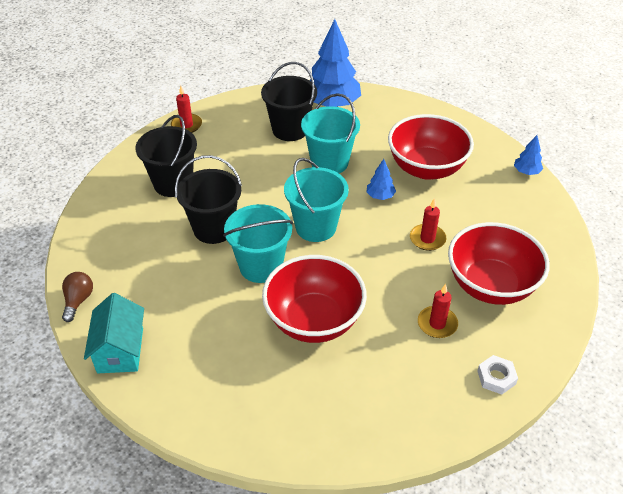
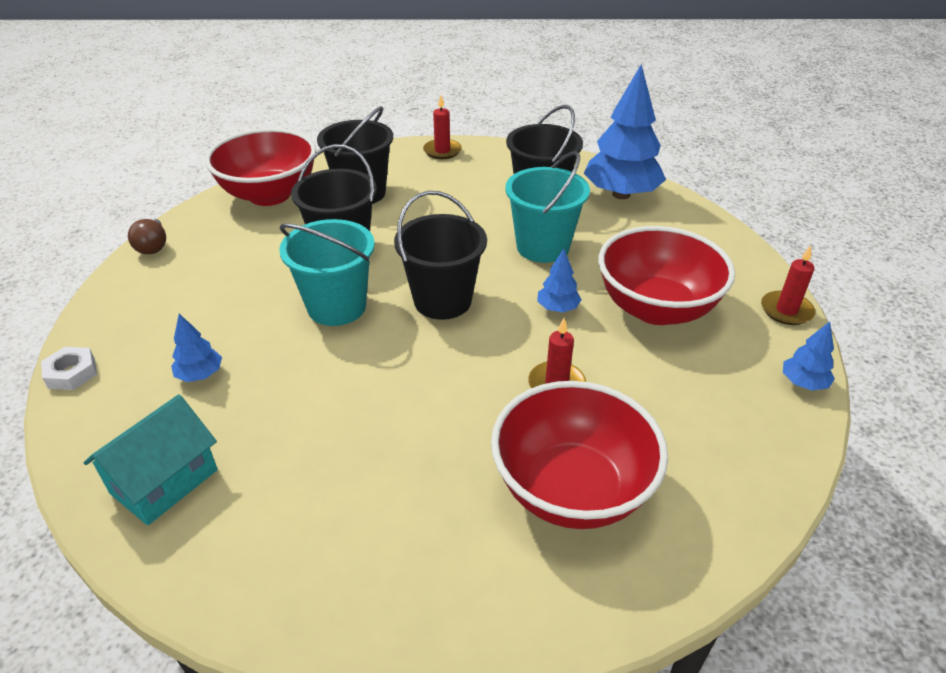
camera: 40 degrees right, 5 degrees down
(78, 301) = (153, 246): brown light bulb -> brown light bulb turned 120 degrees clockwise
(120, 350) = (121, 306): turquoise house -> turquoise house (164, 481)
(237, 355) = (200, 375): none -> blue tree
(314, 321) = (313, 391): red bowl -> red bowl (269, 194)
(315, 227) = (442, 301): turquoise bucket -> black bucket
(437, 324) = (441, 487): red candle -> red candle (786, 310)
(496, 377) = (430, 610): white nut -> white nut (71, 373)

